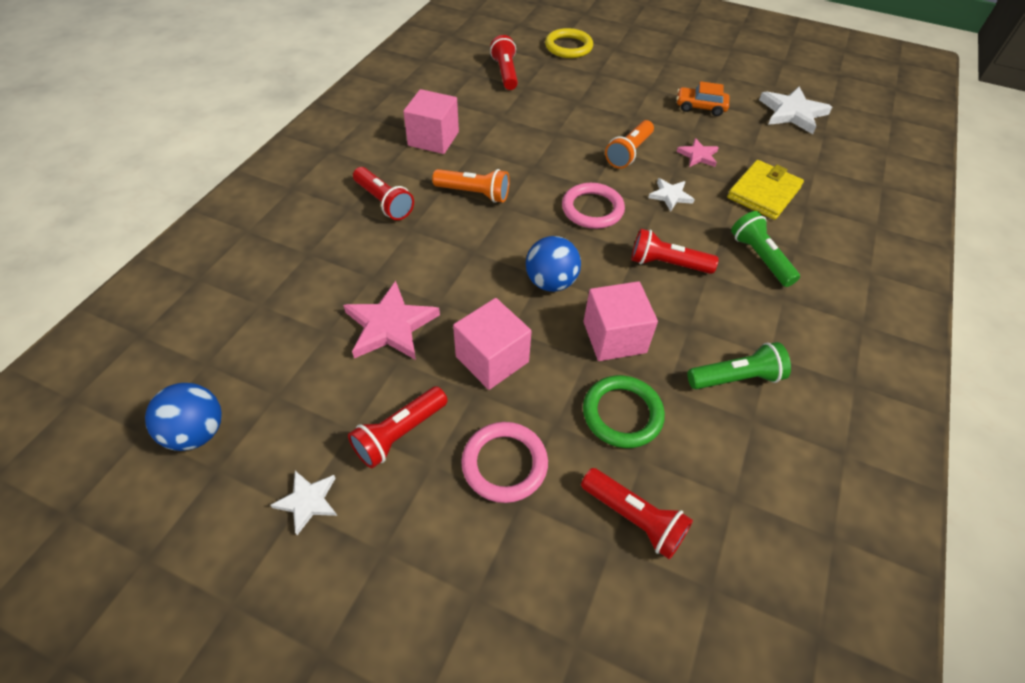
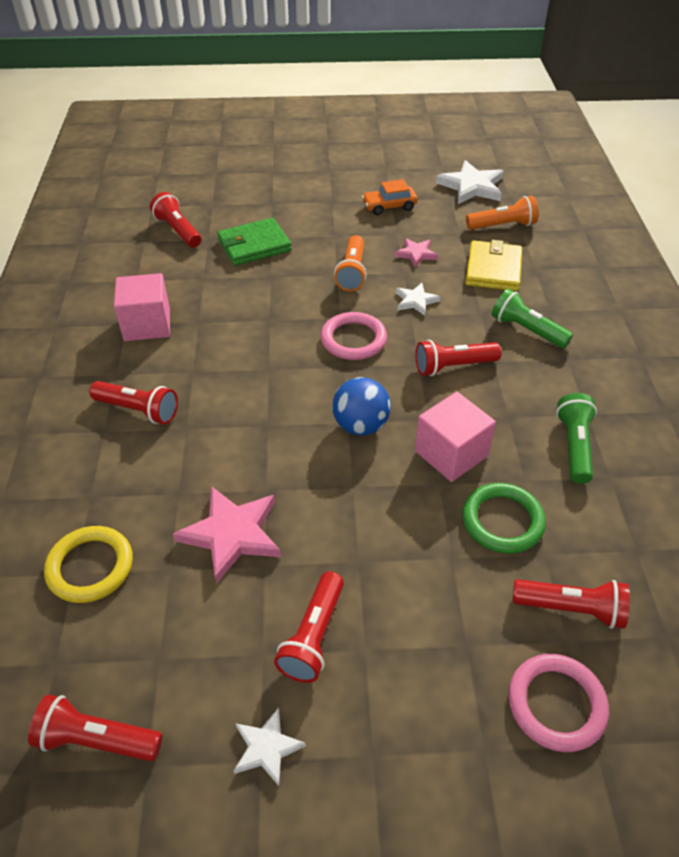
camera: 25 degrees left, 5 degrees down
(197, 432) = (96, 739): blue ball -> red flashlight
(474, 193) = (228, 366): orange flashlight -> orange flashlight (502, 226)
(492, 359) = (354, 523): pink cube -> none
(504, 464) = (430, 616): pink ring -> pink ring (556, 704)
(559, 104) = (254, 245): none -> green wallet
(568, 47) = (225, 184): yellow ring -> yellow ring (90, 567)
(736, 378) = (574, 446): green flashlight -> green flashlight turned 45 degrees counterclockwise

